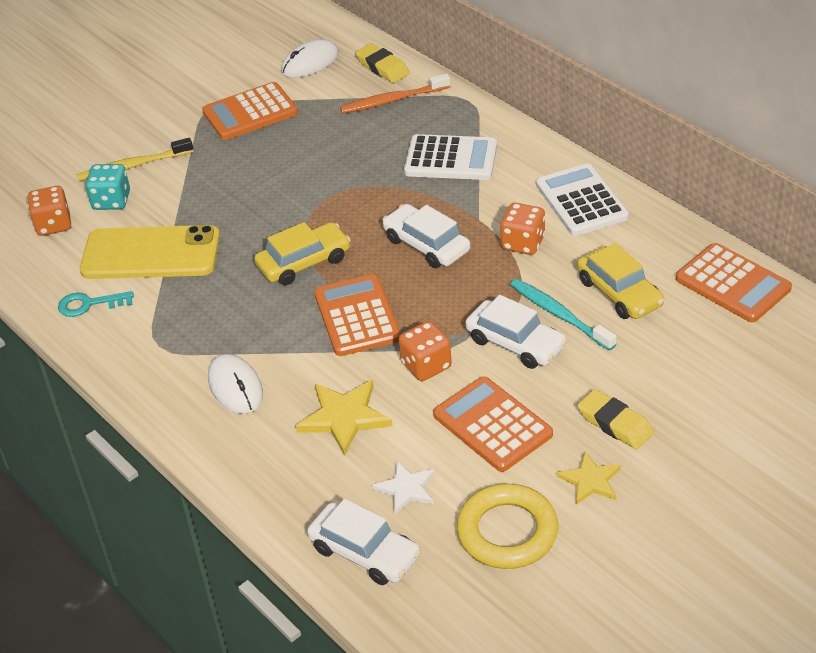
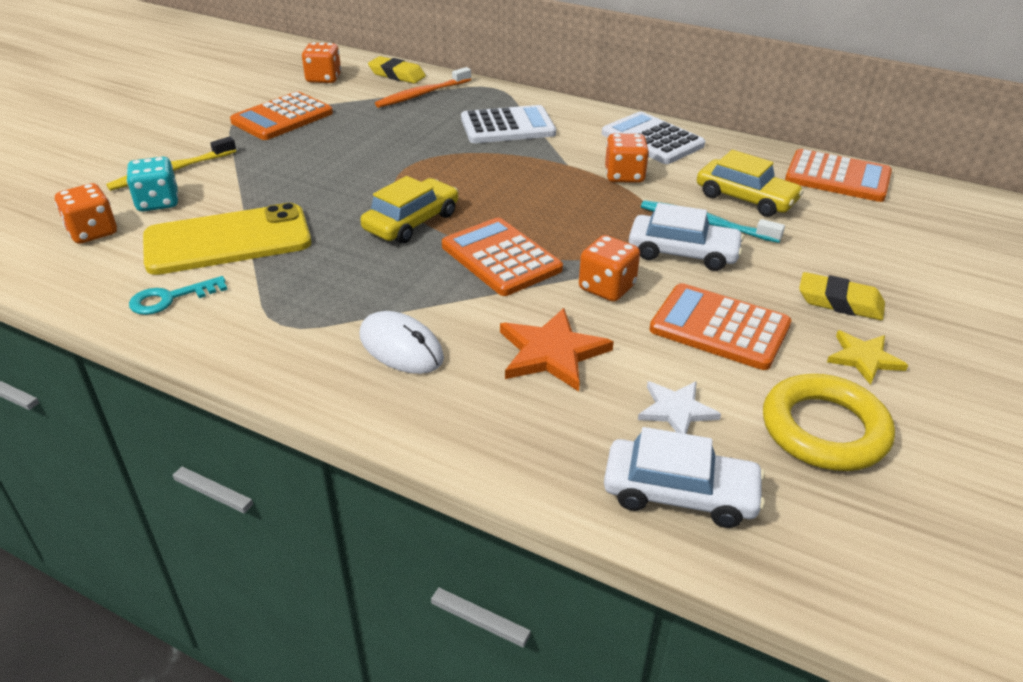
camera: 25 degrees left, 5 degrees down
(310, 62) = (323, 78): white mouse -> orange dice
(344, 417) = (551, 353): yellow star -> orange star
(426, 245) = (531, 190): white car -> none

